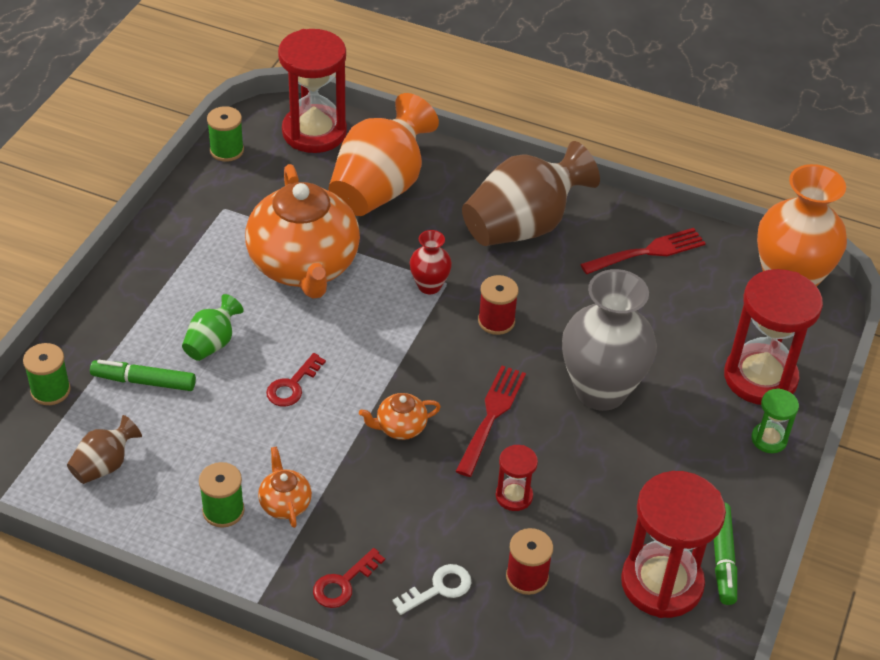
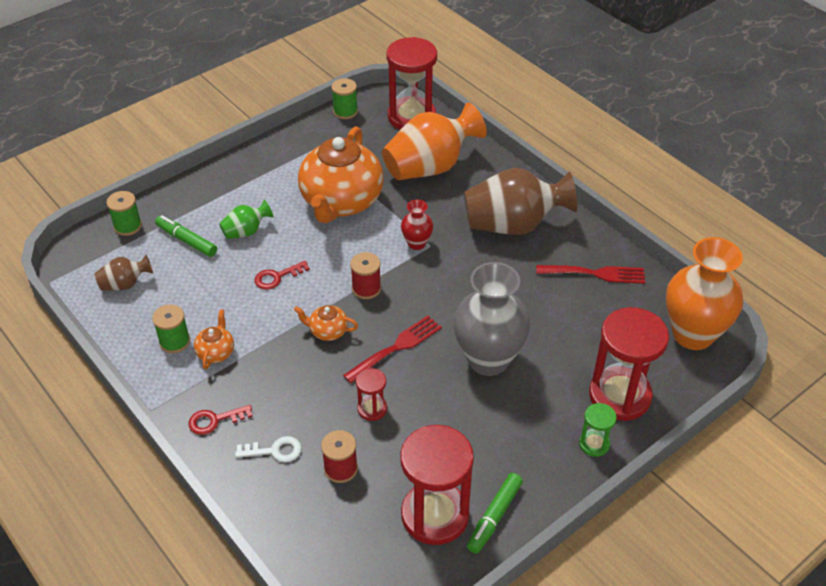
camera: 30 degrees right, 0 degrees up
(496, 321) = (447, 284): red spool -> red spool (366, 288)

